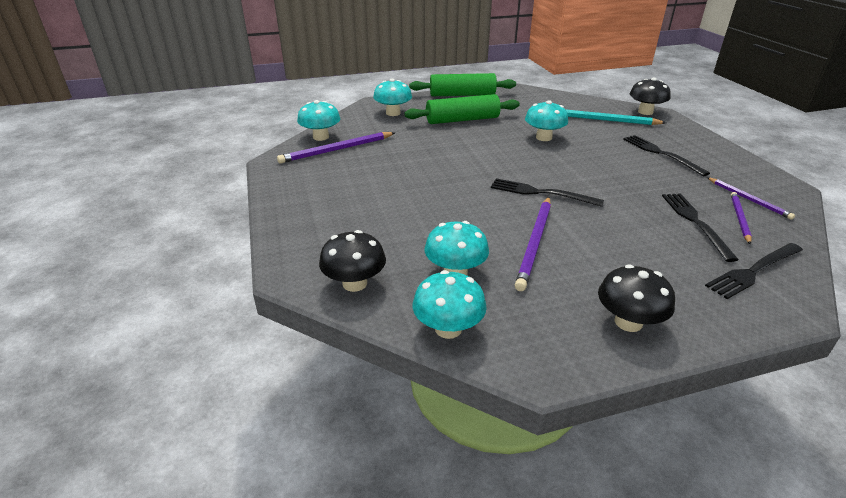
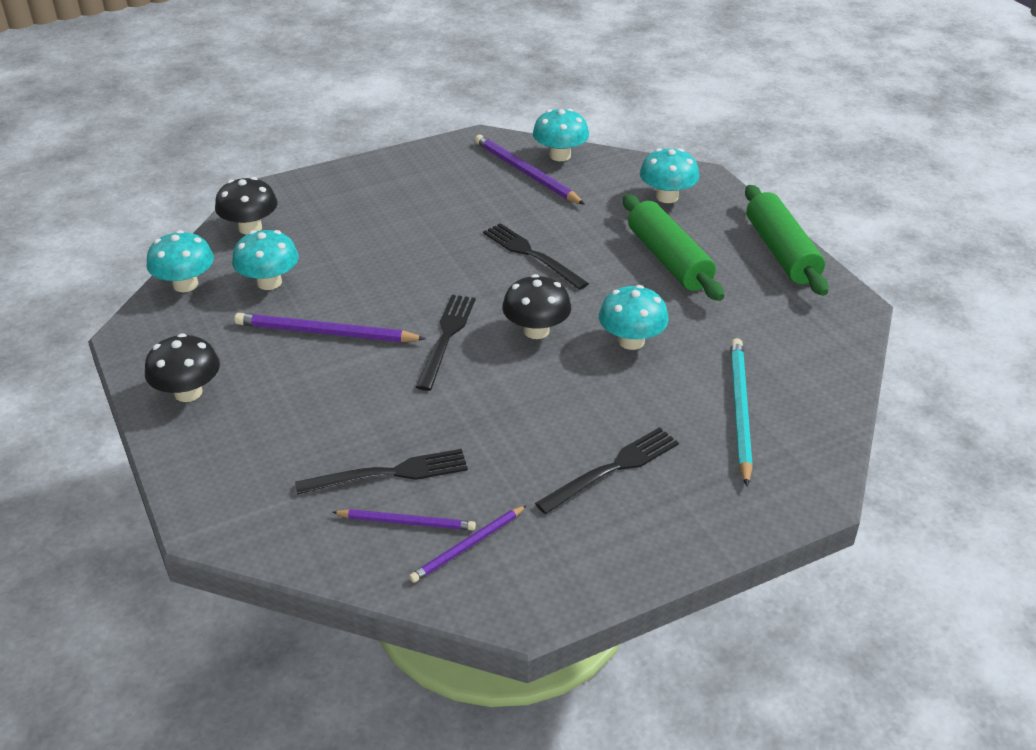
camera: 80 degrees right, 5 degrees up
(645, 112) = (812, 472): black mushroom -> black mushroom (536, 330)
(753, 271) = (277, 507): black fork -> black fork (532, 255)

